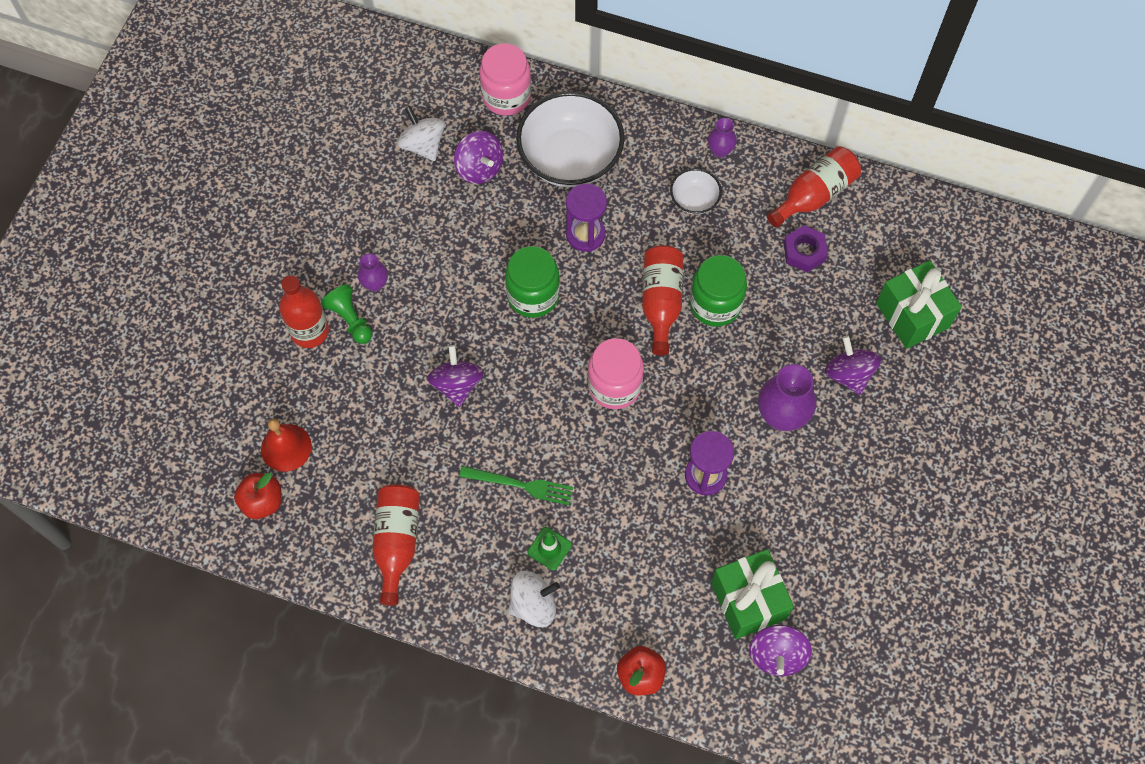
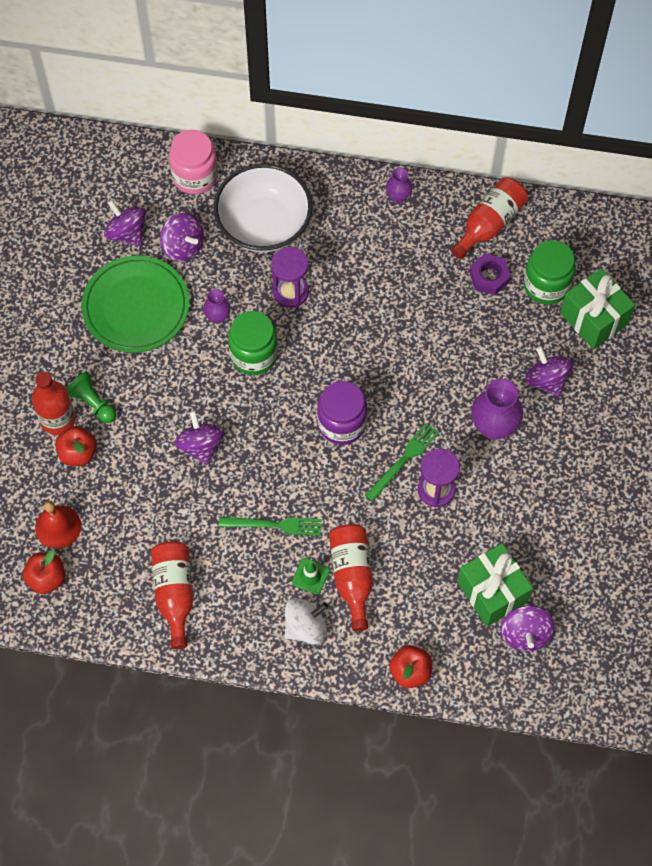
camera: 10 degrees left, 0 degrees up
(324, 371) = (78, 453): none -> red apple
(375, 284) = (109, 367): purple vase -> purple vase (218, 316)
(417, 224) = (136, 306): none -> green plate
(423, 145) = (127, 233): white spinning top -> purple spinning top
(614, 386) = (341, 424): pink jar -> purple jar
(661, 302) = (369, 342): red bottle -> red bottle (352, 576)
(675, 436) = (404, 460): none -> green fork
(694, 200) = (383, 245): white bowl -> none
(715, 304) = (418, 336): green jar -> green jar (546, 285)

